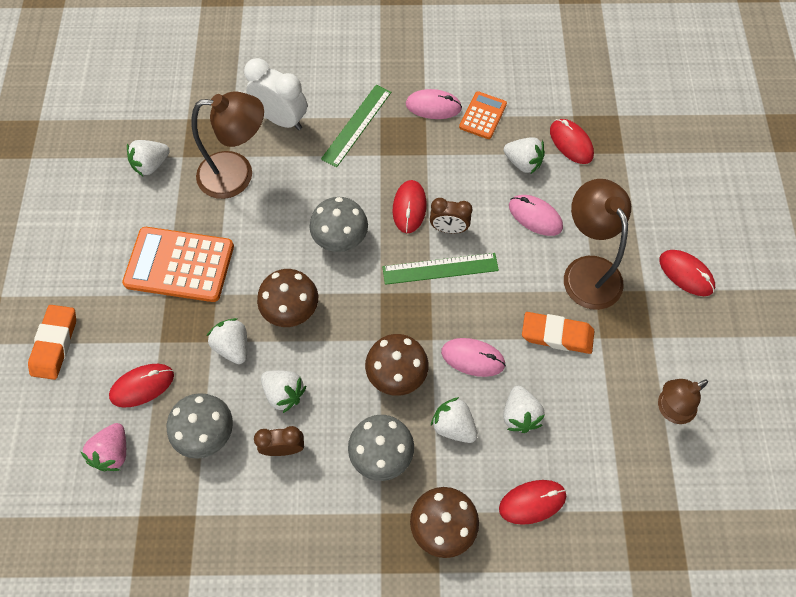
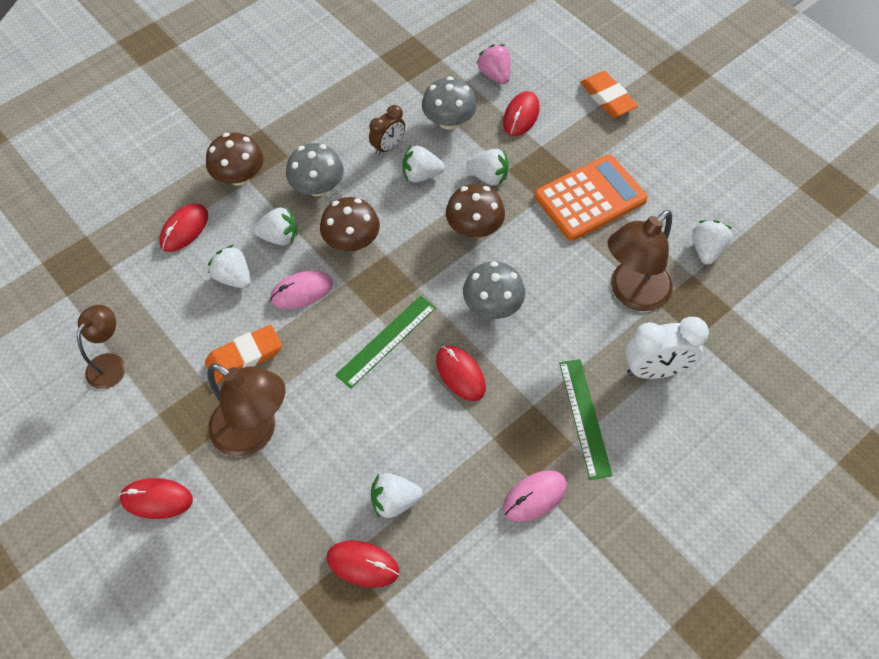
camera: 140 degrees right, 5 degrees down
(449, 229) = (409, 381): brown clock -> none
(483, 116) = (477, 525): orange calculator -> none
(535, 216) = (340, 451): pink mouse -> none

